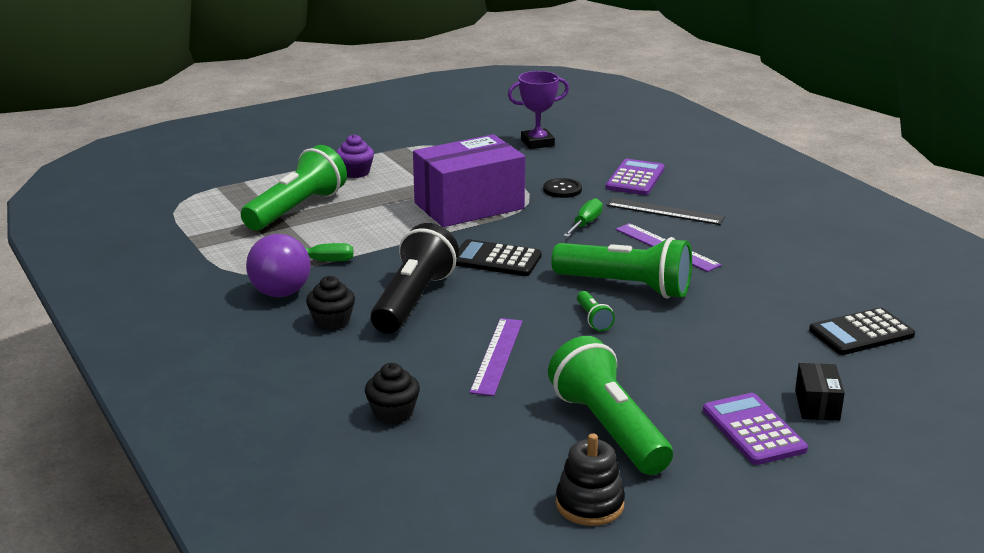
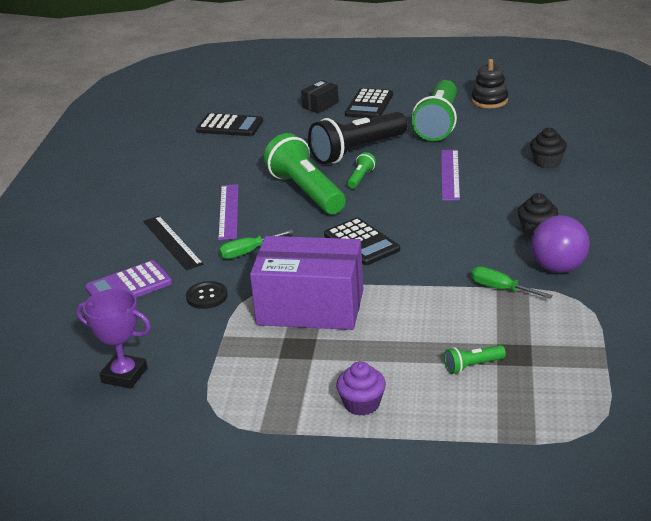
camera: 140 degrees left, 5 degrees up
(296, 209) = (472, 366): green flashlight -> green flashlight, size x0.43
(413, 300) = (462, 228): black flashlight -> black flashlight (357, 151)
(497, 356) = (450, 174): purple ruler -> purple ruler turned 45 degrees counterclockwise
(753, 430) = (369, 105): purple calculator -> black calculator

